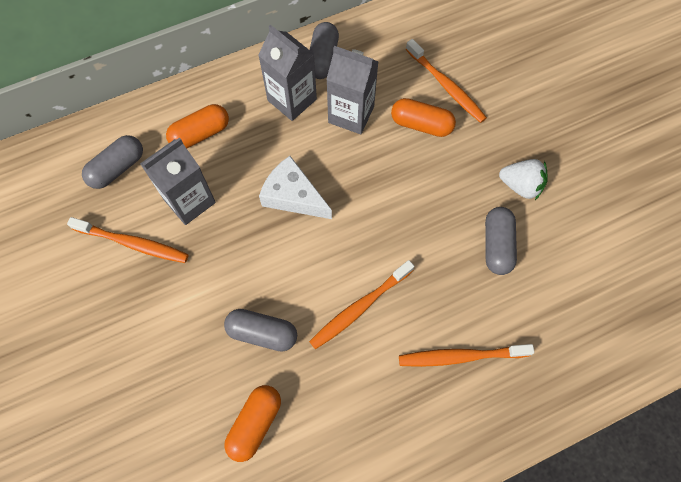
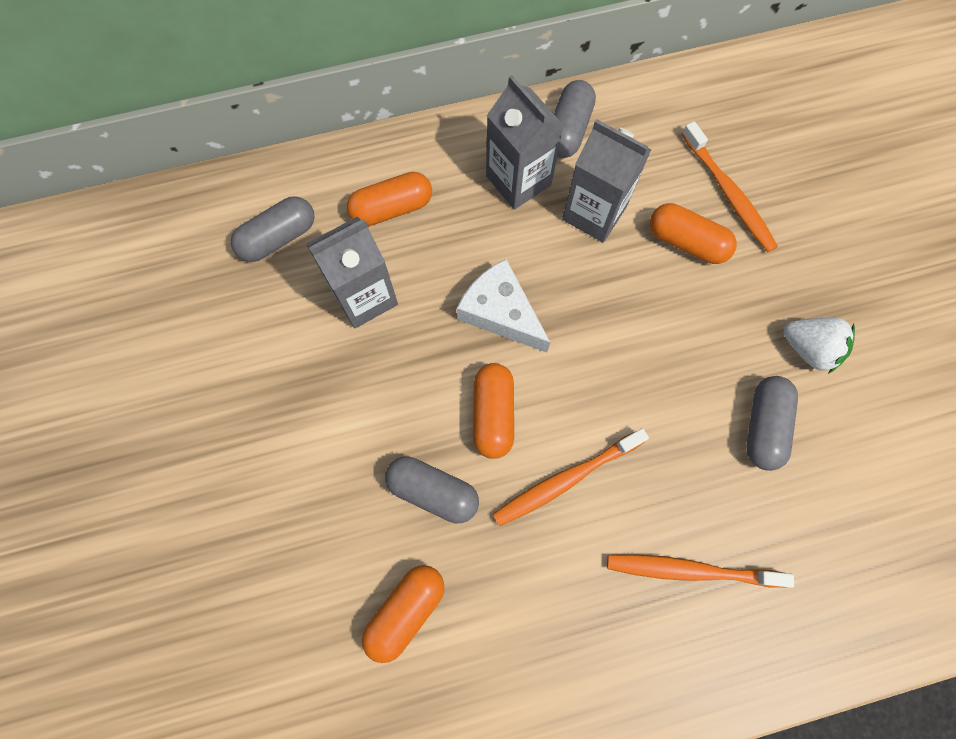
camera: 10 degrees right, 5 degrees up
(133, 243) = (284, 342): orange toothbrush -> none
(298, 270) = (493, 414): none -> orange capsule

